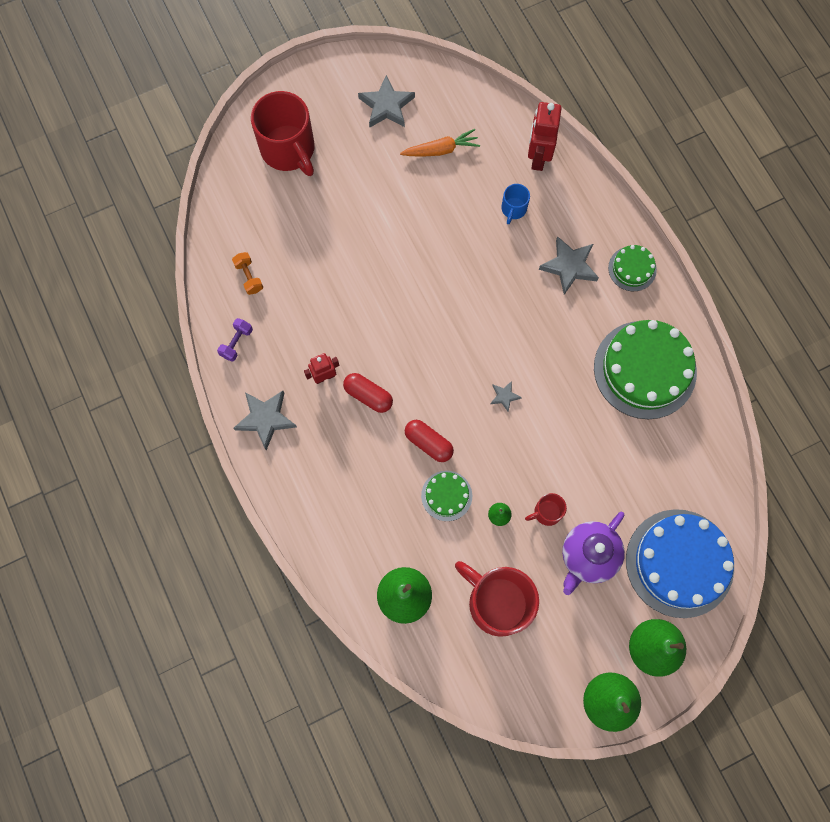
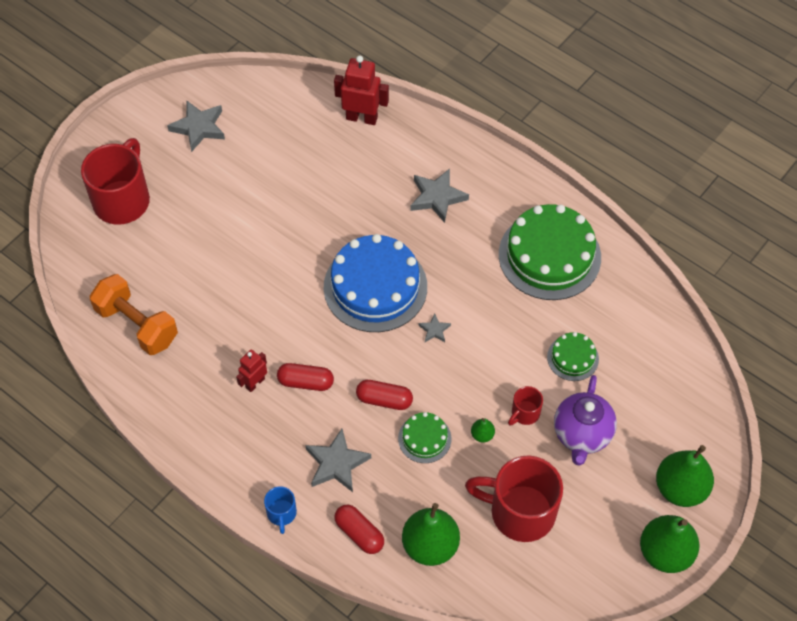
camera: 25 degrees left, 15 degrees down
(236, 343) = (153, 388): purple dumbbell -> none
(249, 277) = (137, 325): orange dumbbell -> orange dumbbell, size x2.08
(265, 419) = (215, 444): grey star -> grey star (336, 463)
(289, 150) = (122, 200): red mug -> red mug turned 105 degrees counterclockwise
(349, 557) = (359, 533): none -> red capsule
(441, 150) = (269, 145): orange carrot -> none
(513, 209) = (361, 169): blue mug -> blue mug (281, 514)
(538, 157) = (362, 118): red robot -> red robot turned 120 degrees clockwise
(632, 268) = (494, 177): green cake -> green cake (572, 358)
(679, 563) = (666, 405): blue cake -> blue cake (375, 287)

